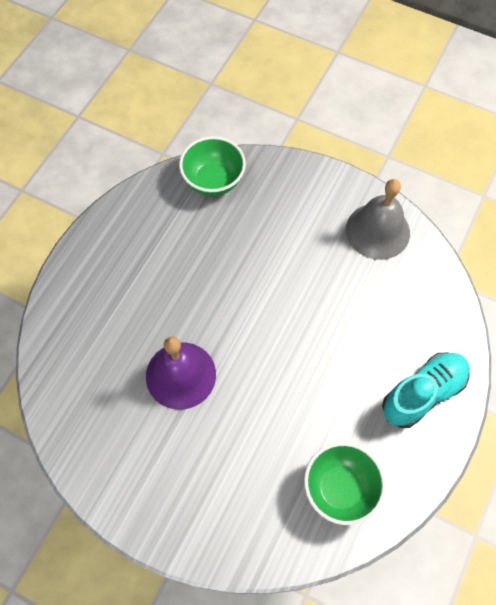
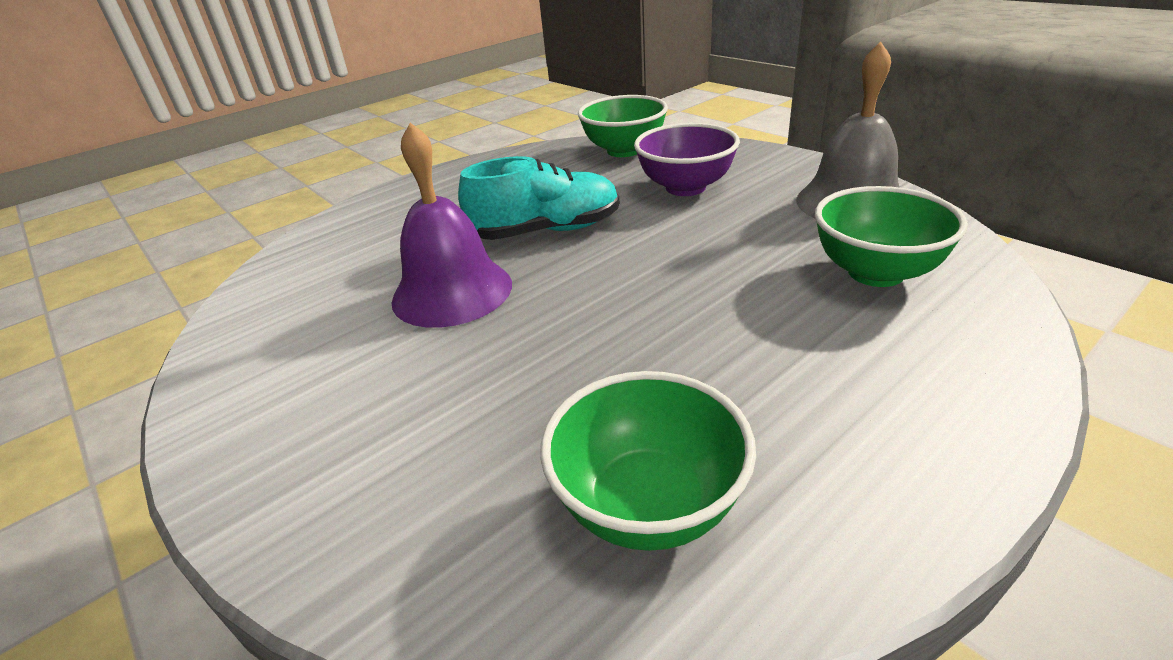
camera: 25 degrees right, 30 degrees down
(275, 229) = (685, 187): none -> purple bowl
(400, 304) = (875, 272): none -> green bowl
(423, 393) = (904, 389): turquoise shoe -> turquoise shoe (547, 231)

